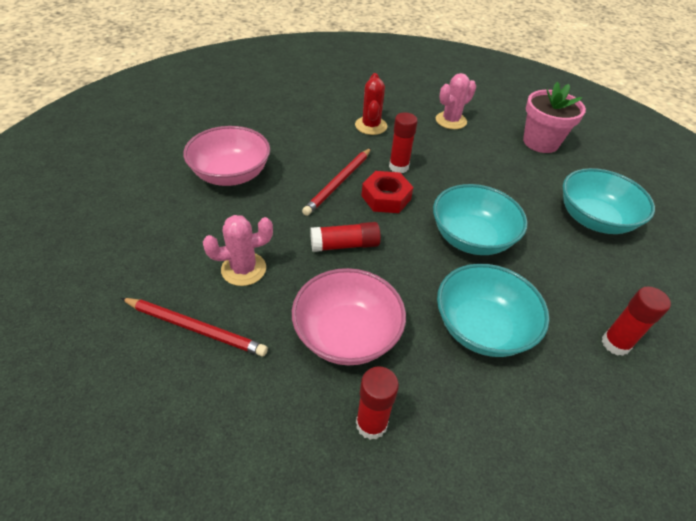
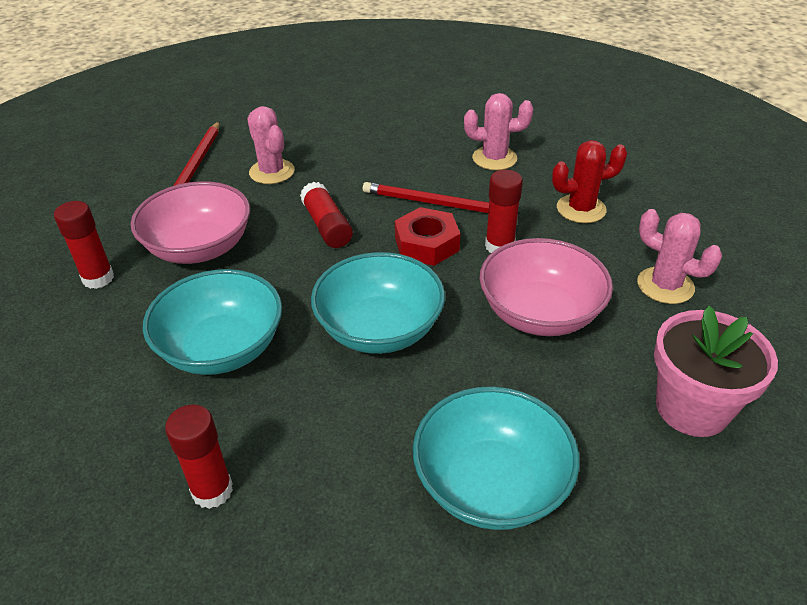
camera: 80 degrees right, 5 degrees down
(231, 174) = (409, 133): pink bowl -> pink bowl (540, 313)
(294, 143) = (494, 158): none -> pink cactus

